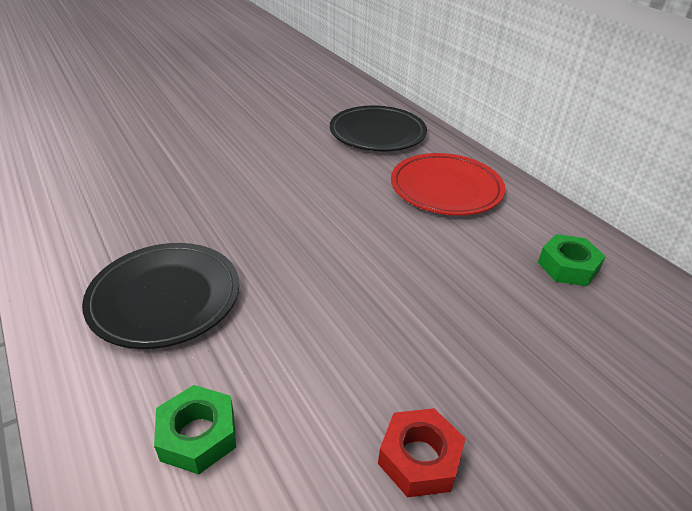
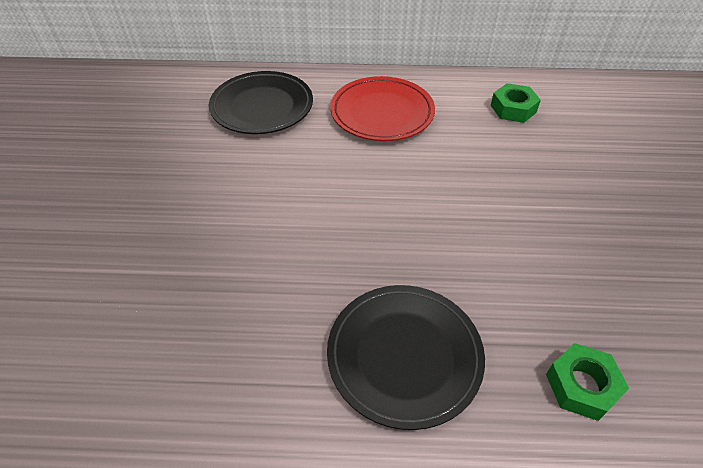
camera: 55 degrees left, 10 degrees up
(419, 458) = (646, 268): red nut -> none

